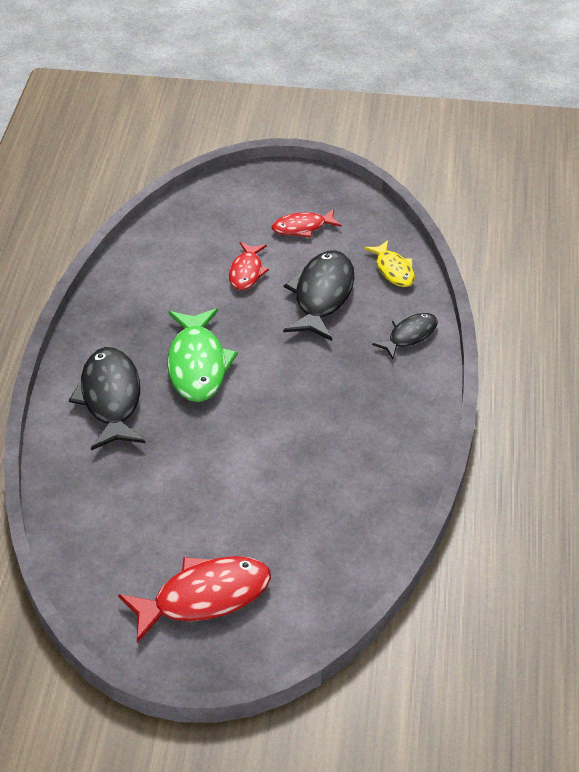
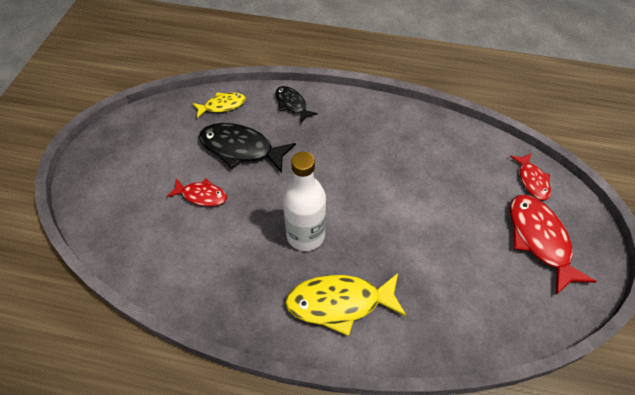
camera: 85 degrees left, 10 degrees up
(110, 398) = (339, 303): black fish -> yellow fish
(197, 364) = (305, 235): green fish -> white bottle
(302, 227) = (157, 154): red fish -> red fish (532, 180)

